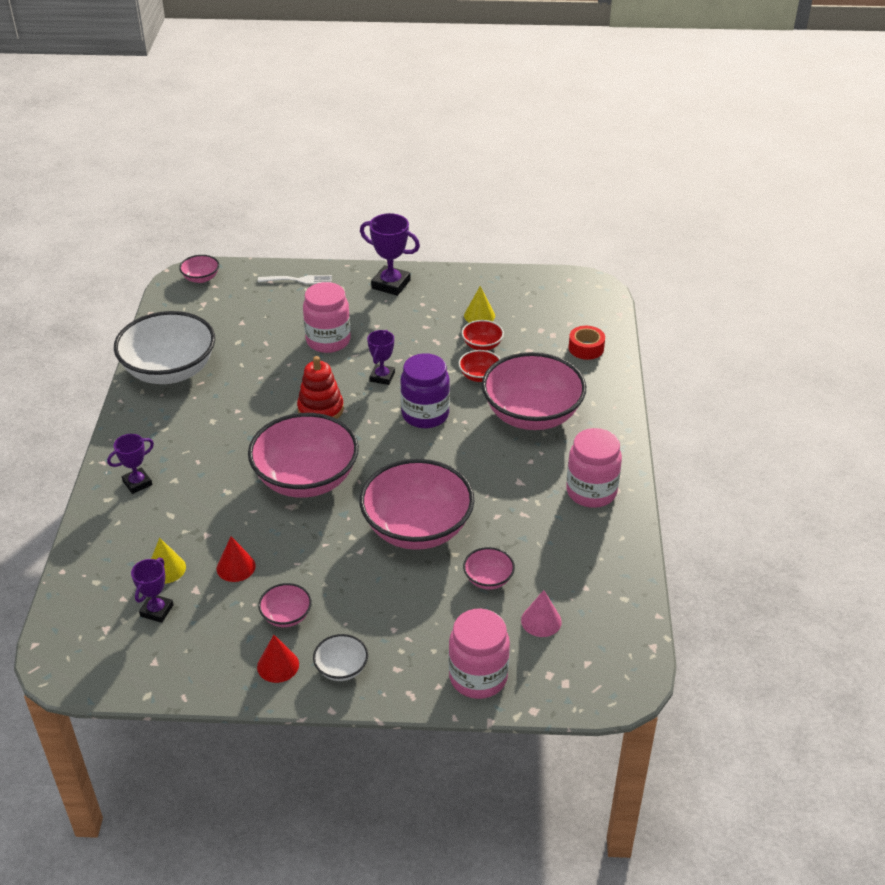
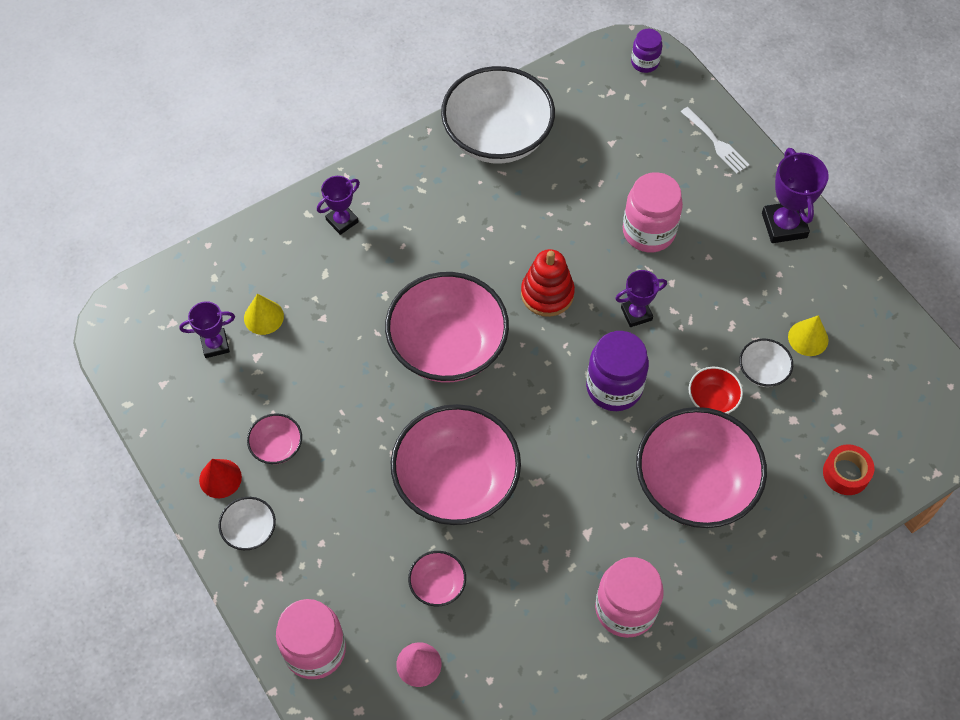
camera: 55 degrees right, 20 degrees up
(137, 483) = (342, 221): purple trophy -> purple trophy turned 60 degrees counterclockwise
(201, 278) = (645, 62): pink bowl -> purple jar
(236, 567) = (303, 368): red cone -> none
(482, 345) = (762, 371): red bowl -> white bowl

